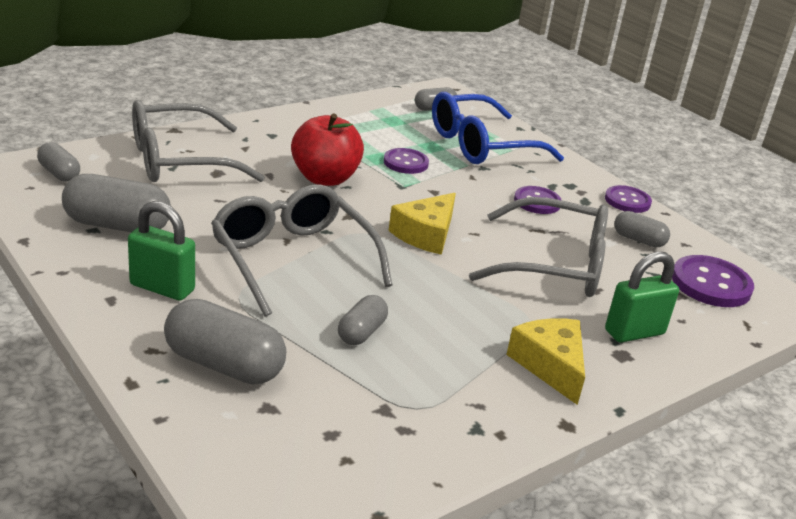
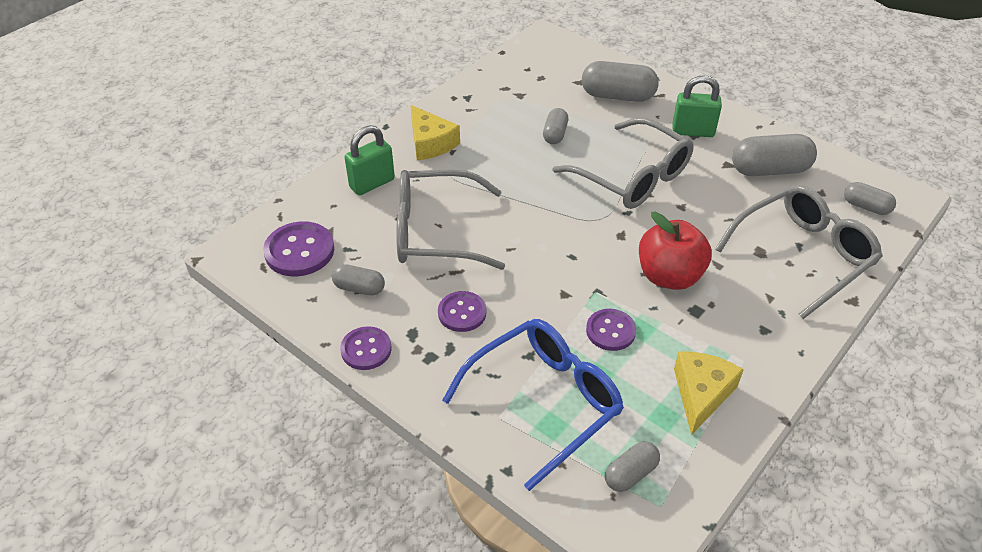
camera: 170 degrees right, 15 degrees up
(426, 234) = (550, 233): yellow cheese -> yellow cheese (701, 394)

